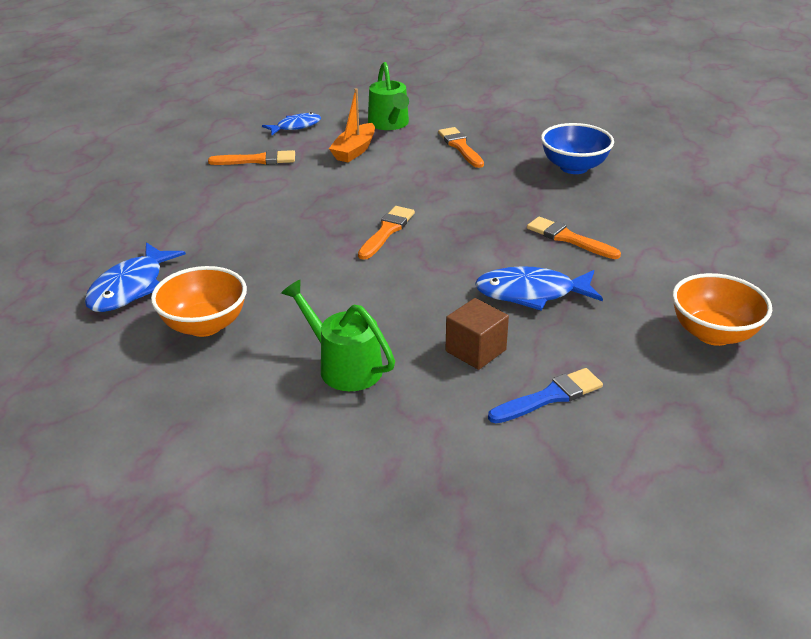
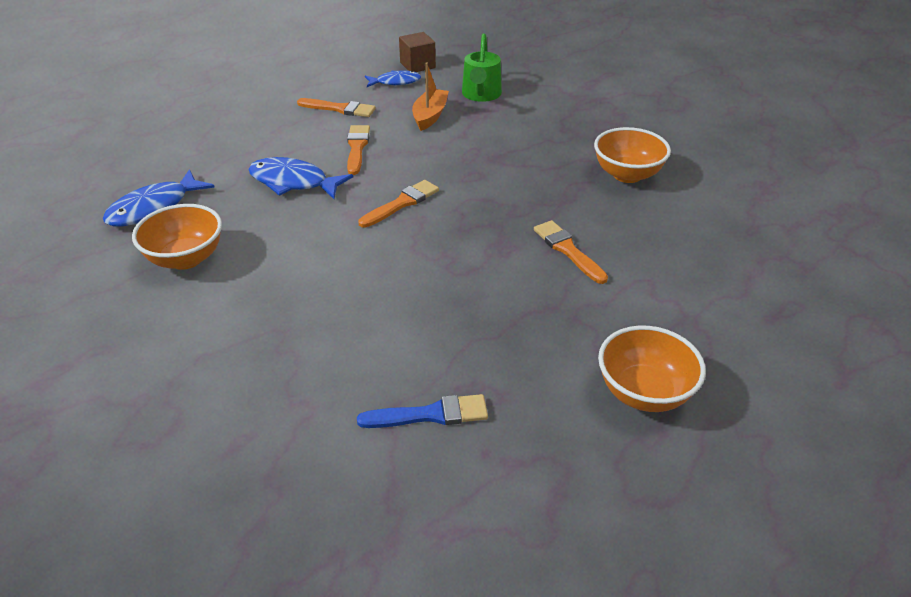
camera: 20 degrees right, 5 degrees up
(344, 366) = (269, 329): green watering can -> none
(354, 151) = (430, 116): orange boat -> orange boat turned 150 degrees clockwise
(460, 147) = (530, 131): orange brush -> orange brush (357, 148)
(475, 350) = (396, 346): brown cube -> brown cube (417, 65)
(531, 293) = (490, 300): blue fish -> blue fish (293, 182)
(574, 167) = (627, 175): blue bowl -> orange bowl

